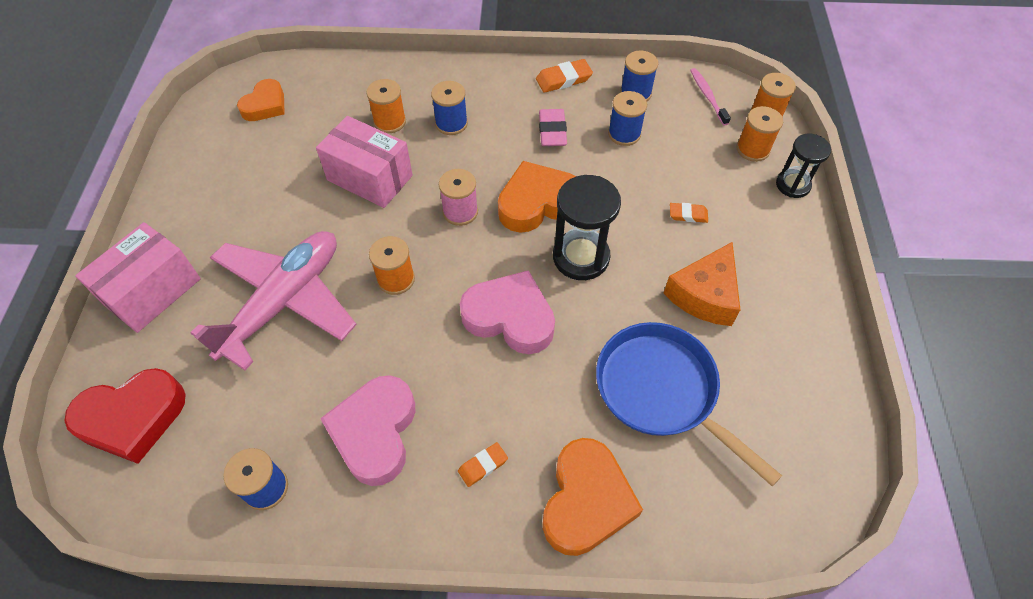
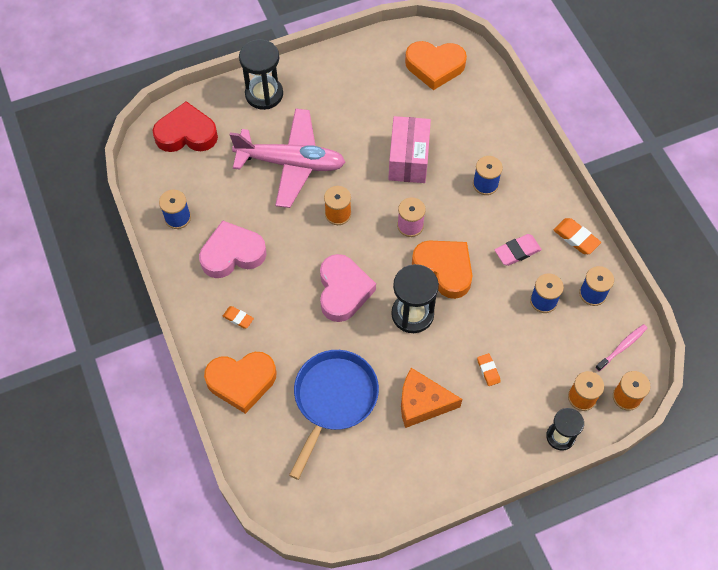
camera: 65 degrees right, 5 degrees up
(132, 418) = (186, 134): red heart -> red heart turned 135 degrees clockwise
(152, 291) = (264, 94): pink box -> black hourglass
(265, 105) = (434, 67): orange heart -> orange heart, size x1.55
(390, 122) = (464, 146): orange spool -> none

